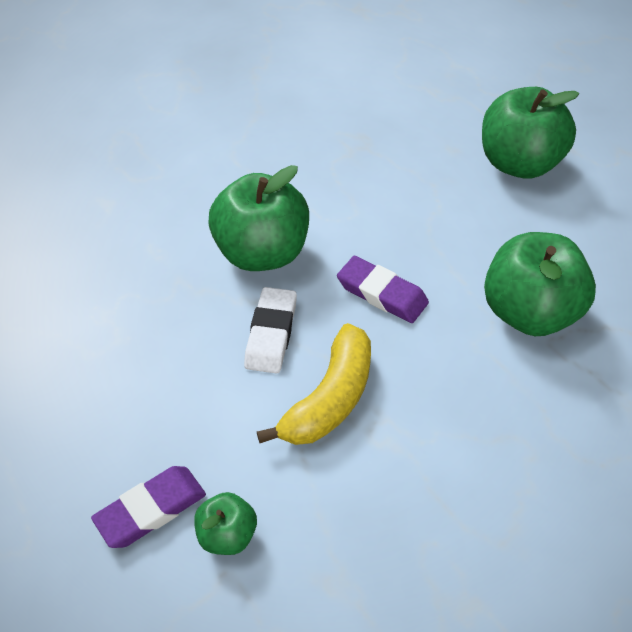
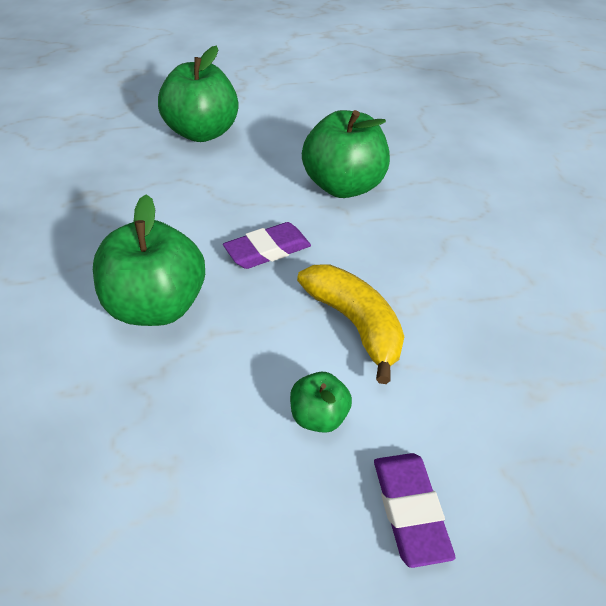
camera: 65 degrees left, 5 degrees down
(227, 535) = (464, 452): green apple -> green apple (319, 416)
(271, 334) = (257, 336): white eraser -> none

